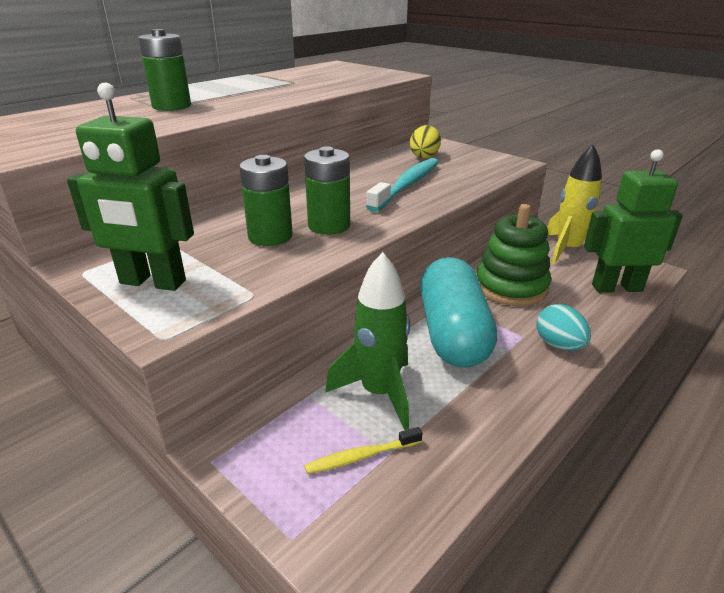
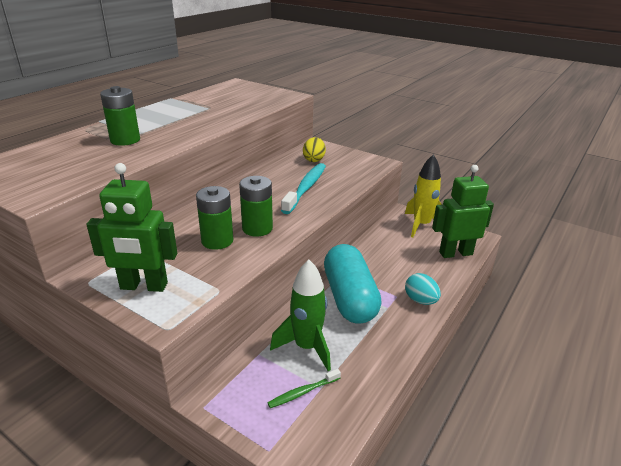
camera: 10 degrees left, 0 degrees up
(361, 456) = (303, 392): yellow toothbrush -> green toothbrush
(511, 287) = (385, 258): green stacking toy -> none

